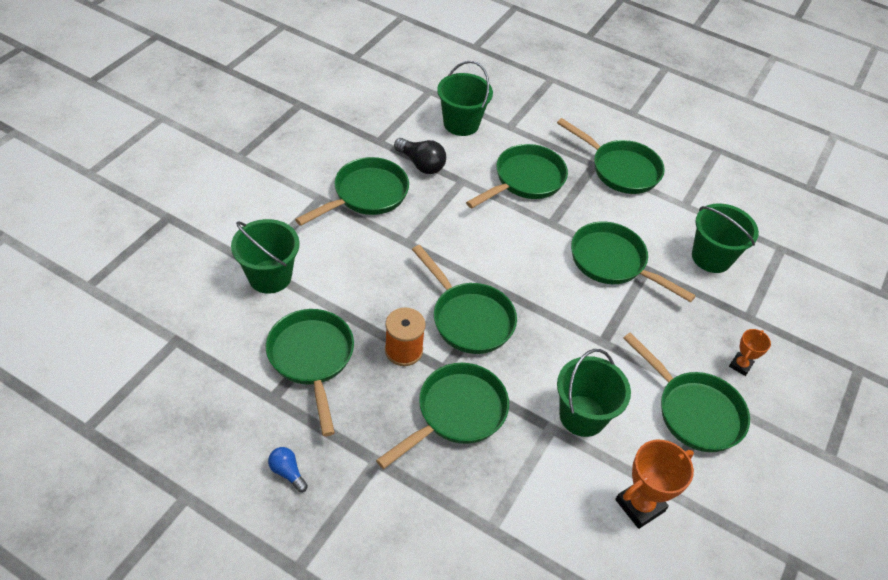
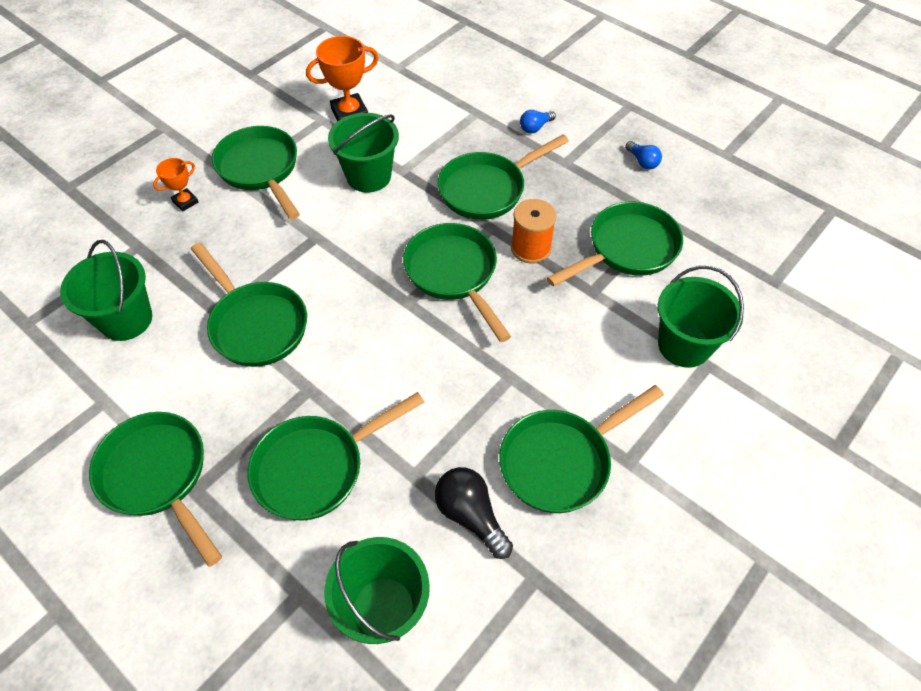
camera: 165 degrees left, 5 degrees up
(312, 359) = (627, 249): green pan -> green pan turned 120 degrees counterclockwise
(415, 511) = (535, 127): none -> blue light bulb

